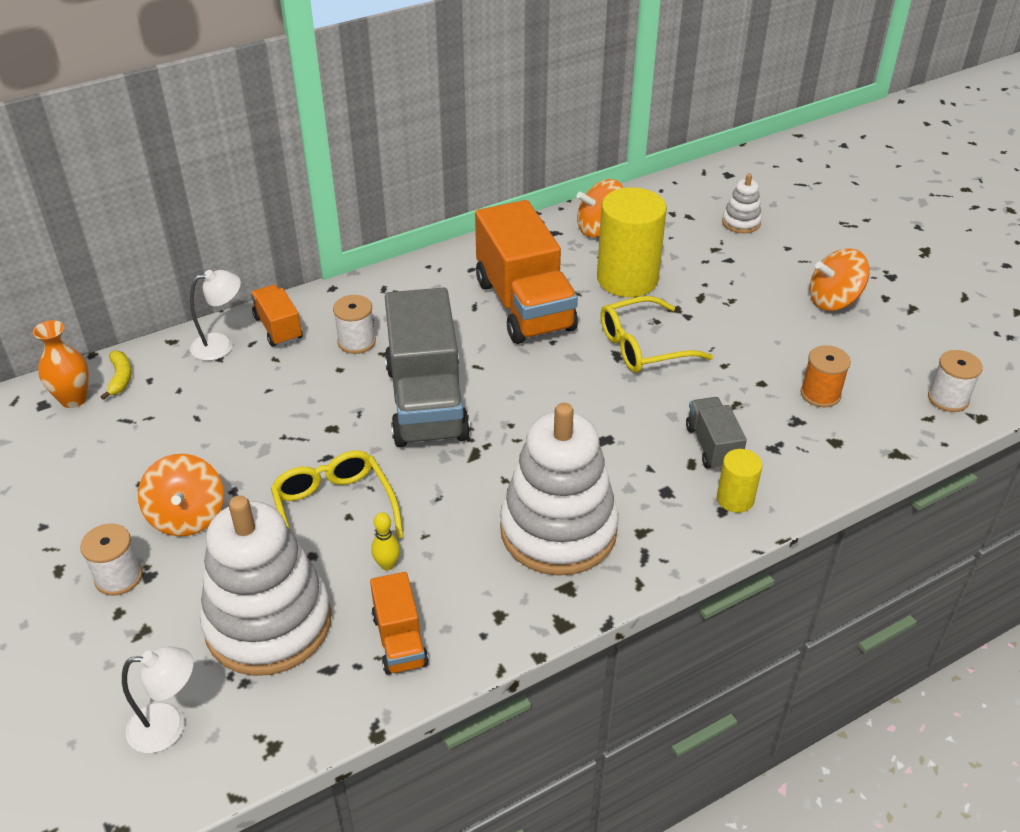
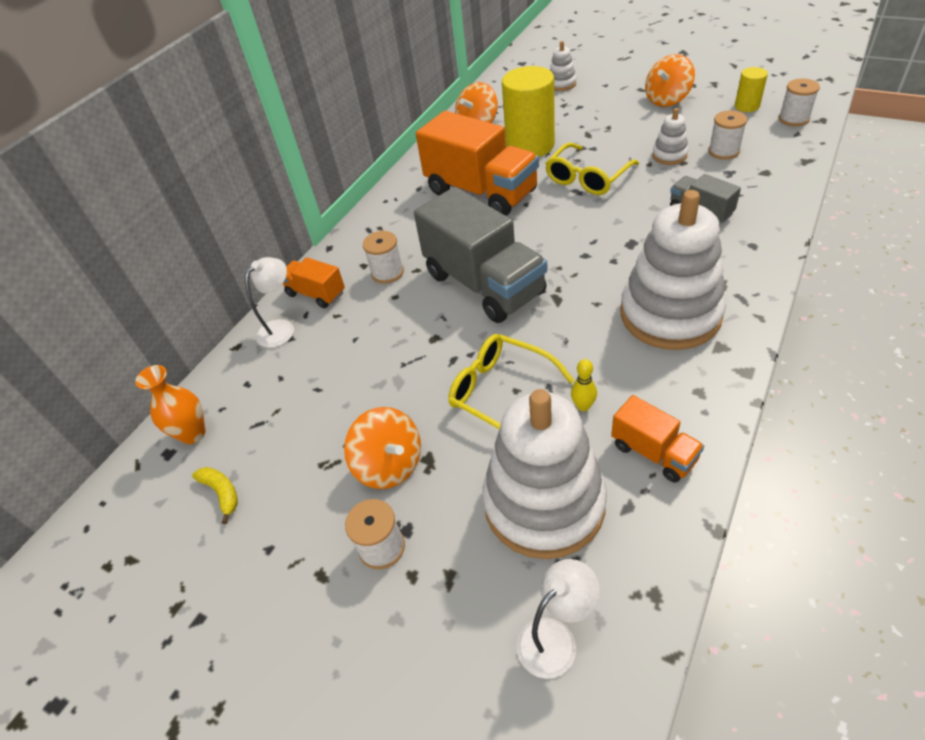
camera: 25 degrees left, 5 degrees up
(120, 378) = (219, 396): yellow banana -> yellow banana (221, 493)
(735, 499) = (751, 234): yellow cylinder -> yellow cylinder (747, 106)
(756, 367) = (669, 155): none -> white stacking toy
(820, 394) = (723, 151): orange spool -> white spool

